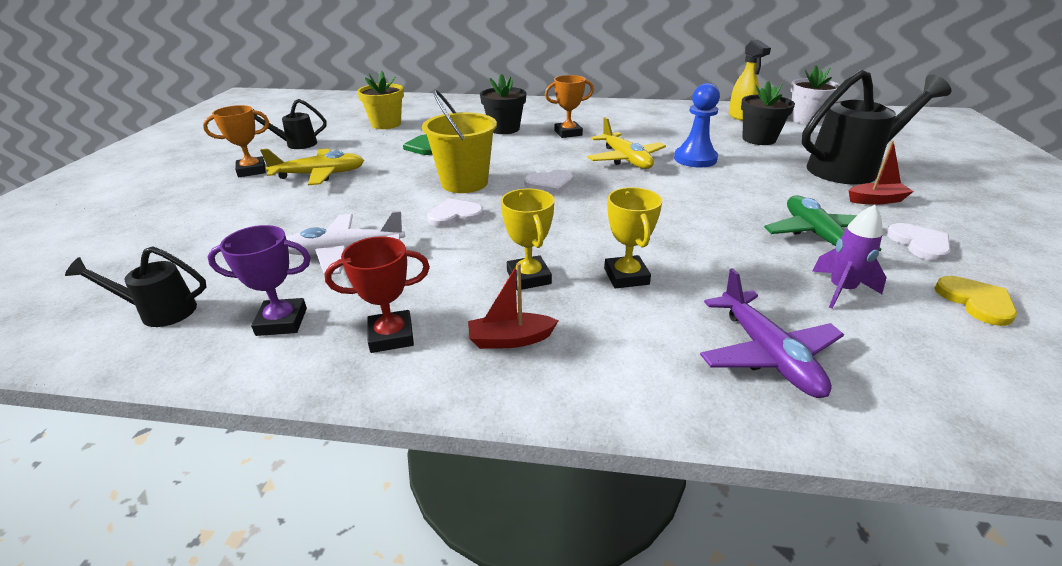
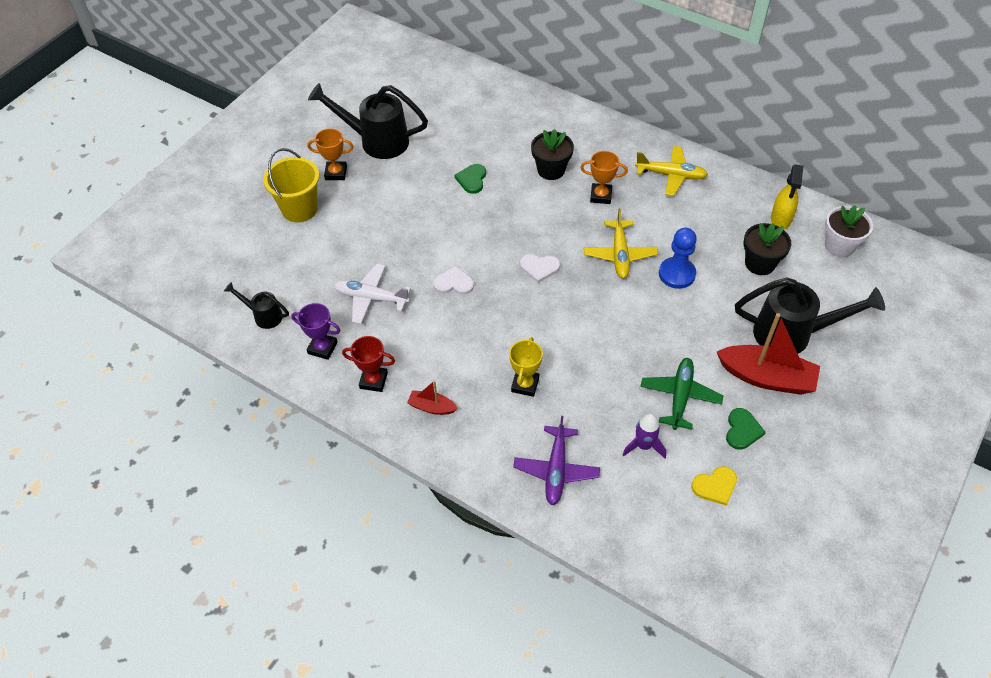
camera: 25 degrees right, 20 degrees up
(296, 144) = (376, 141): black watering can -> black watering can, size x1.95
(320, 175) = (381, 196): yellow plane -> yellow plane (671, 175)
(386, 124) = (456, 127): yellow flower pot -> none
(464, 183) = (478, 244): yellow bucket -> yellow bucket (299, 209)
(528, 277) = (467, 363): yellow trophy -> none
(876, 200) = (766, 377): red boat -> red boat, size x2.01
(920, 243) = (742, 430): white heart -> green heart
(976, 302) = (715, 486): yellow heart -> yellow heart turned 60 degrees clockwise

